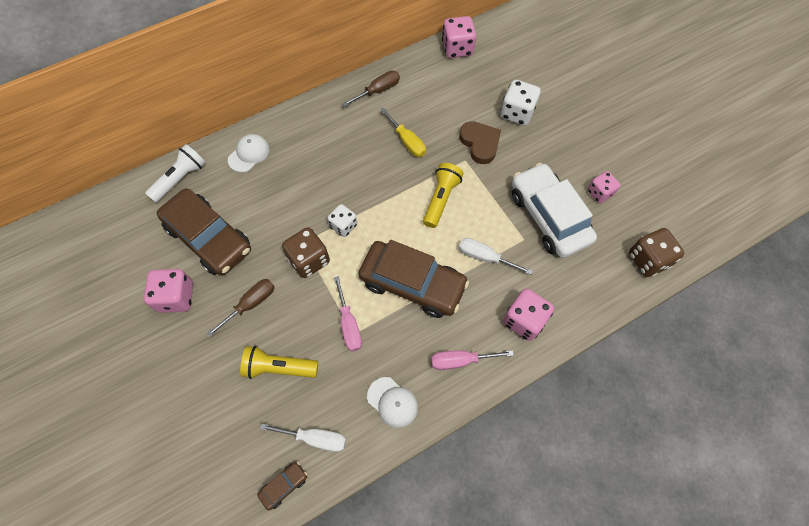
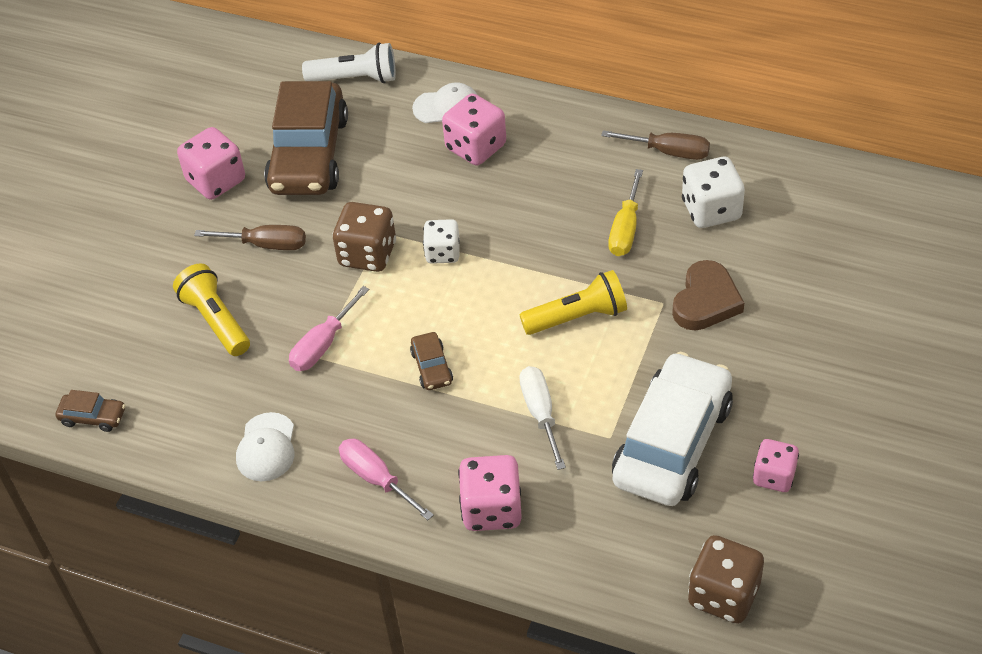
camera: 55 degrees right, 15 degrees down
(315, 438) = (165, 407): white screwdriver -> none
(412, 284) = (432, 367): brown car -> brown car, size x0.41
(457, 48) = (832, 180): pink dice -> pink dice (476, 147)
(517, 113) = (801, 307): white dice -> white dice (711, 210)

